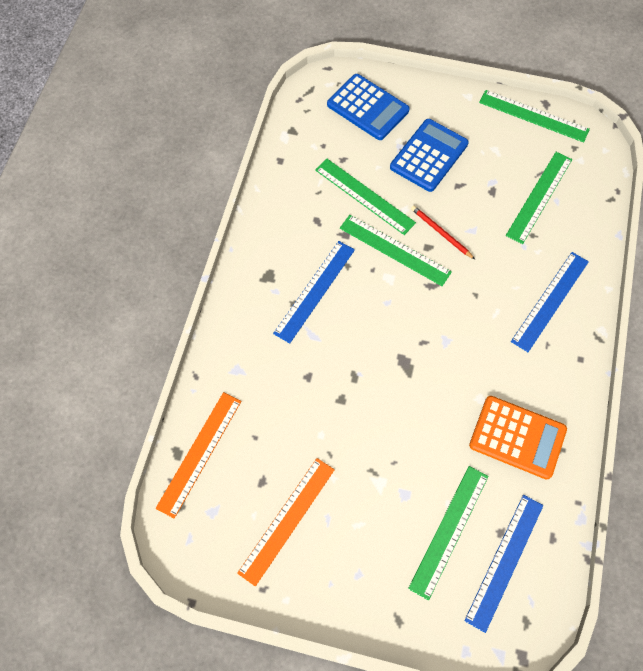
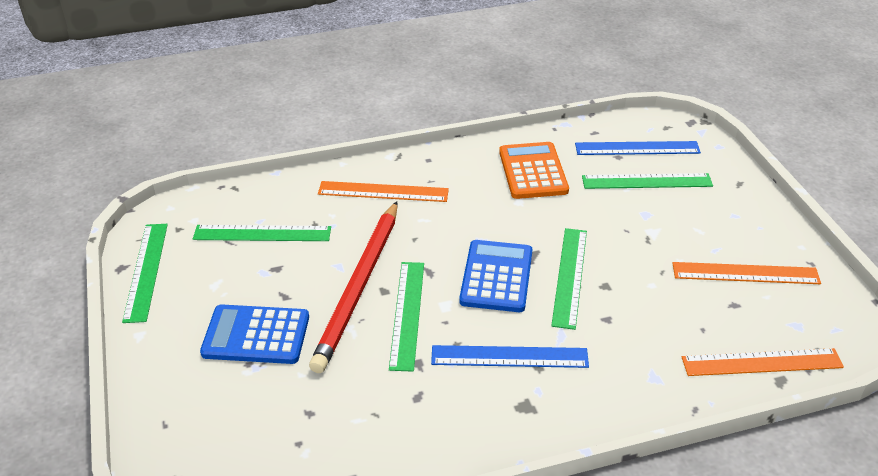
camera: 120 degrees left, 25 degrees down
(364, 196) = (352, 368): green ruler -> green ruler (569, 276)
(367, 108) = (207, 424): blue calculator -> blue calculator (496, 277)
(441, 233) = (359, 287): red pencil -> red pencil, size x2.41
(550, 301) = (383, 191): blue ruler -> orange ruler

